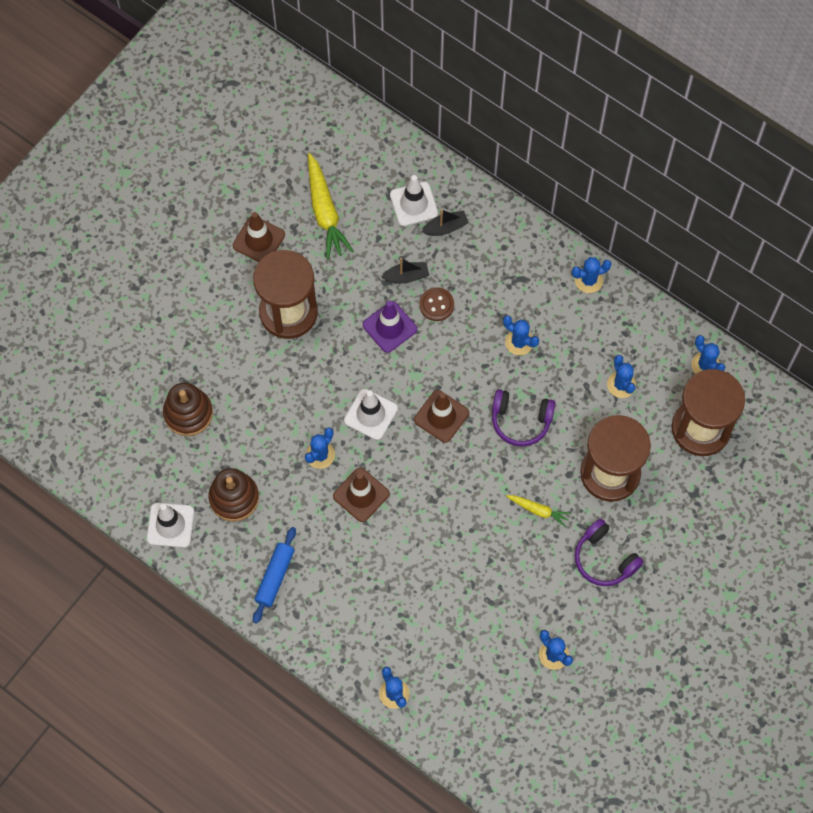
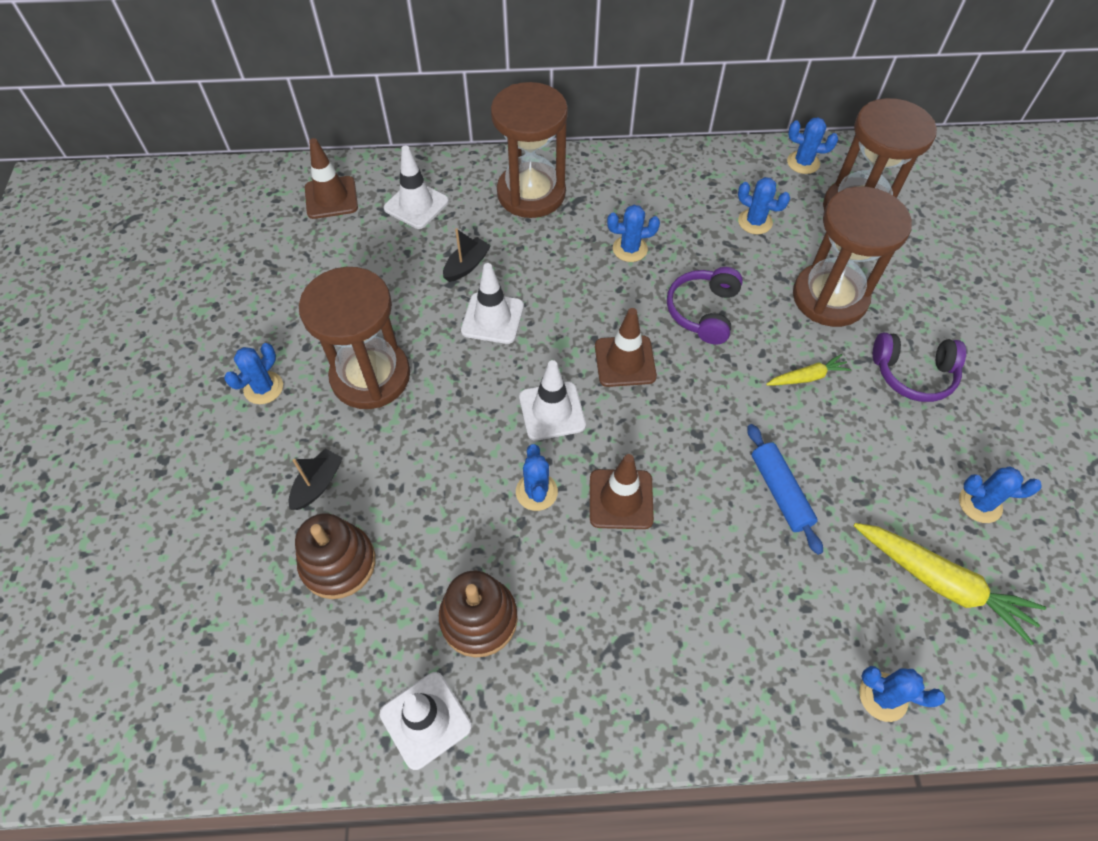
camera: 40 degrees left, 10 degrees down
(259, 240) = (278, 332): brown traffic cone -> brown traffic cone (331, 198)
(275, 577) = (613, 674): blue rolling pin -> blue rolling pin (780, 492)
(325, 212) = (330, 264): yellow carrot -> yellow carrot (941, 583)
(389, 327) = (492, 318): purple traffic cone -> white traffic cone
(436, 305) = (520, 270): brown button -> none
(446, 227) = (466, 204): black boat -> black boat (318, 484)
(495, 250) = (531, 193): none -> brown hourglass
(520, 421) = (703, 311): purple headphones -> purple headphones turned 135 degrees clockwise
(588, 280) = (637, 164): blue cactus -> blue cactus (263, 388)

